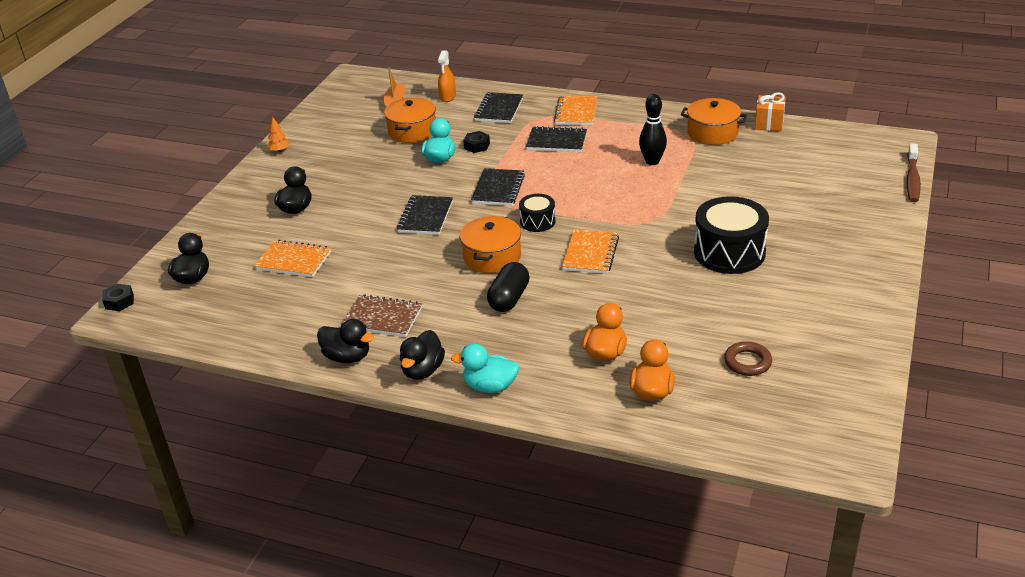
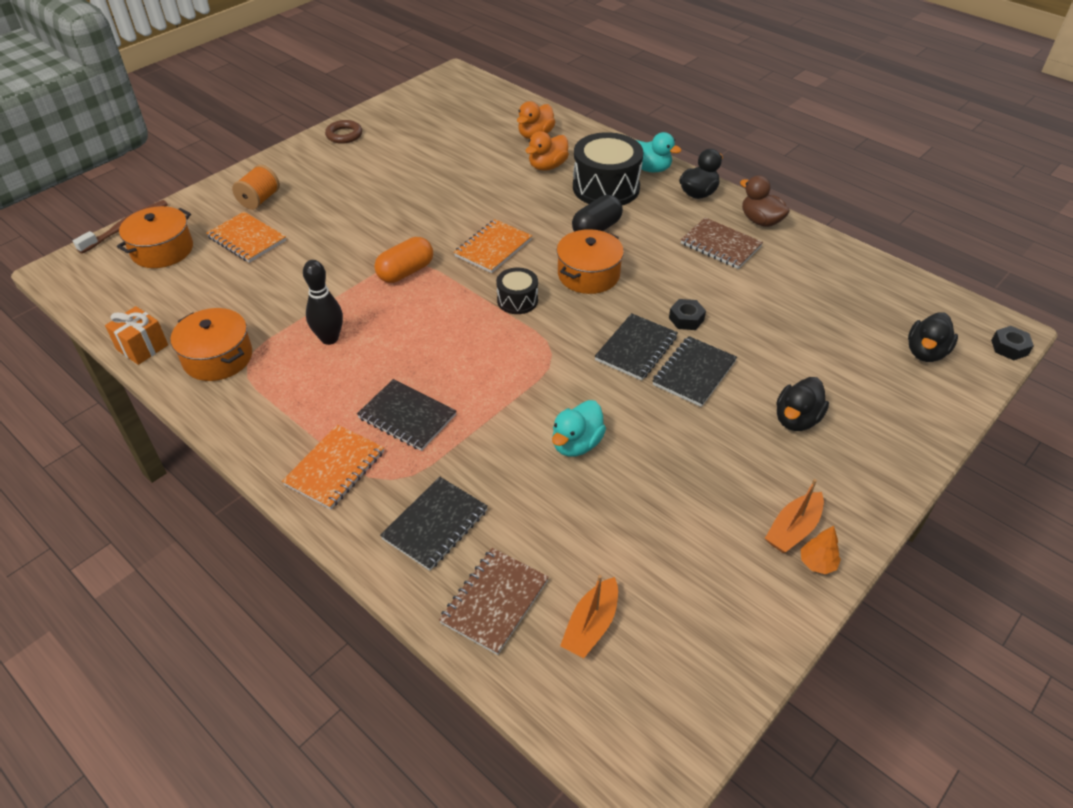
camera: 160 degrees left, 10 degrees up
(294, 159) = (793, 529): none -> orange boat
(294, 261) = (804, 338): orange notebook -> orange notebook (247, 239)
(347, 357) = (760, 221): black duck -> brown duck
(412, 131) = (591, 525): orange pot -> orange pot (162, 250)
(447, 97) = (494, 601): orange spray bottle -> brown notebook
(477, 146) = (514, 450): black nut -> black nut (686, 319)
(498, 189) = (531, 361): black notebook -> black notebook (694, 373)
(645, 215) = (405, 272): none -> orange capsule
(729, 252) = (373, 211): black drum -> black drum (606, 187)
(747, 362) = (453, 134): brown ring -> brown ring (344, 135)
(842, 231) = (259, 200): none -> orange spool

